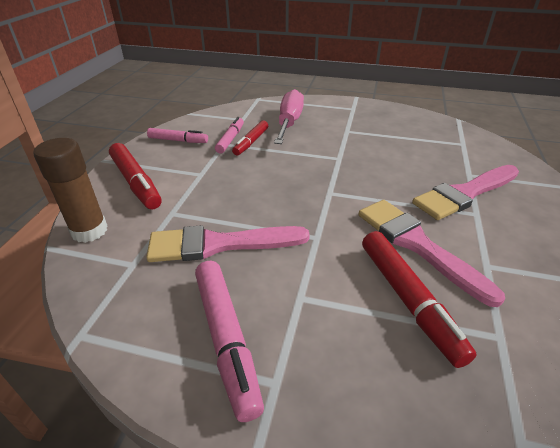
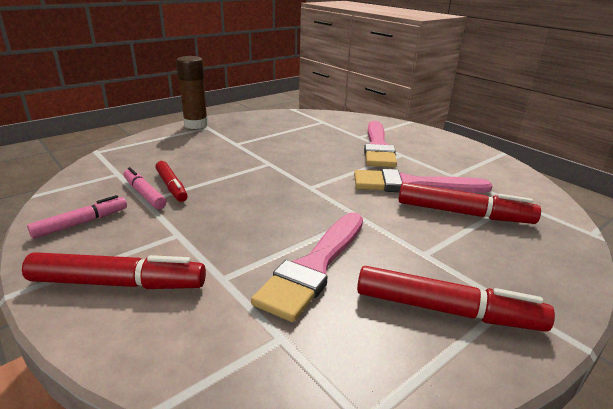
camera: 55 degrees left, 10 degrees down
(89, 231) = (167, 357): brown glue stick -> brown glue stick (196, 125)
(226, 338) = (446, 310): pink marker -> red marker
(289, 122) = (175, 157): pink screwdriver -> none

